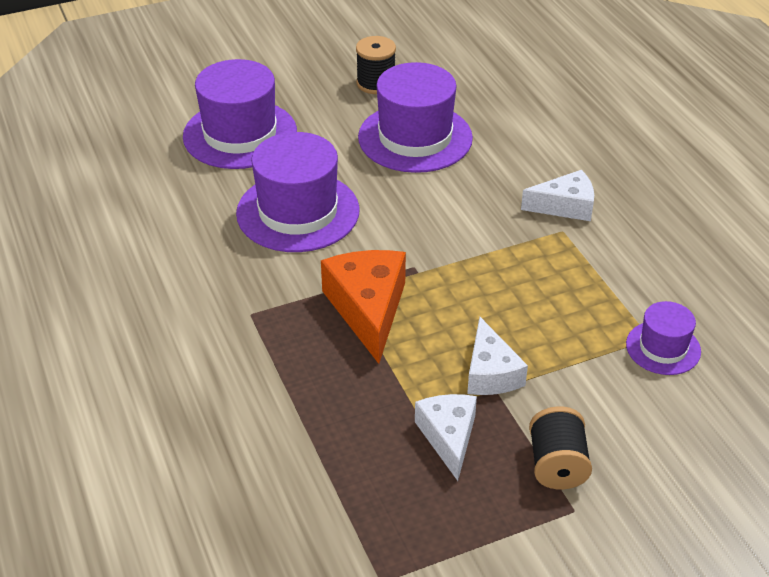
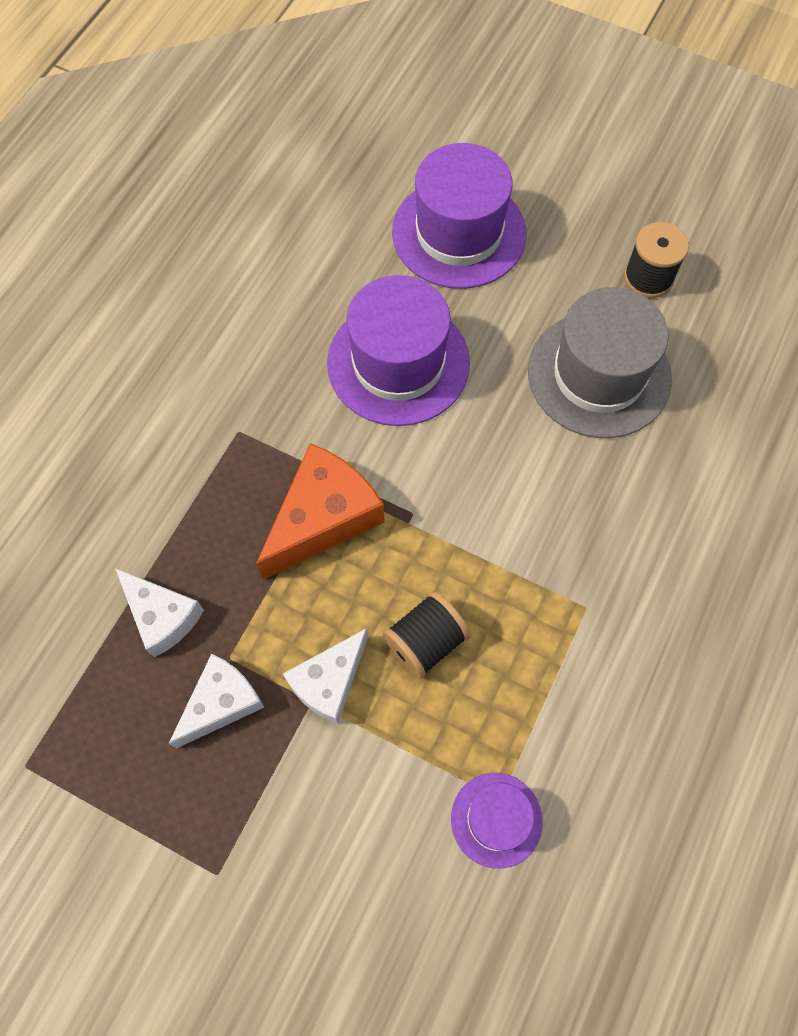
camera: 50 degrees right, 25 degrees up
(415, 138) = (599, 374): purple hat -> grey hat
(557, 465) = (260, 822): black spool -> black spool (425, 642)
(565, 206) = (626, 584): white cheese -> white cheese (162, 616)

